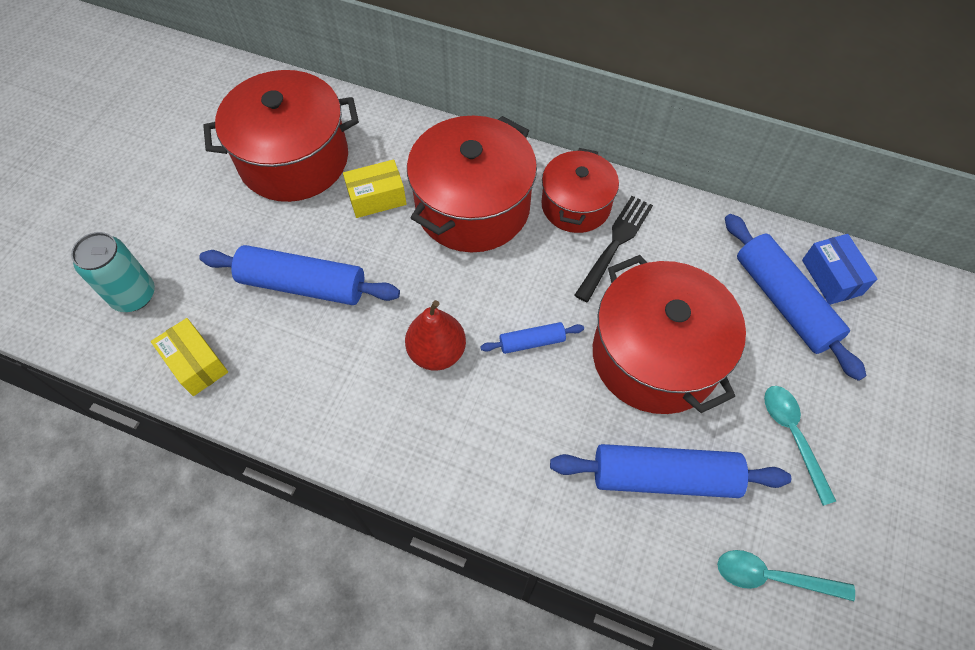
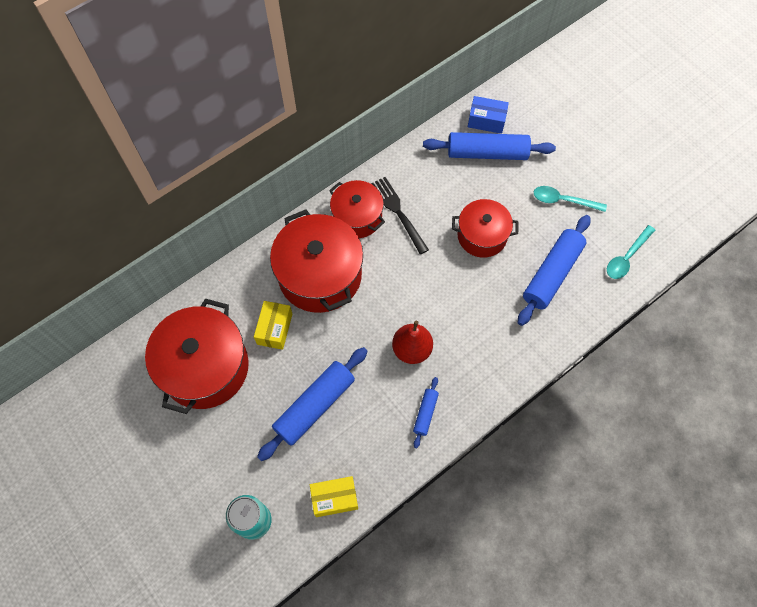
camera: 60 degrees left, 5 degrees up
(532, 342) = (436, 294): blue rolling pin -> blue rolling pin (425, 413)
(655, 356) = (482, 236): red pot -> red pot, size x0.61

